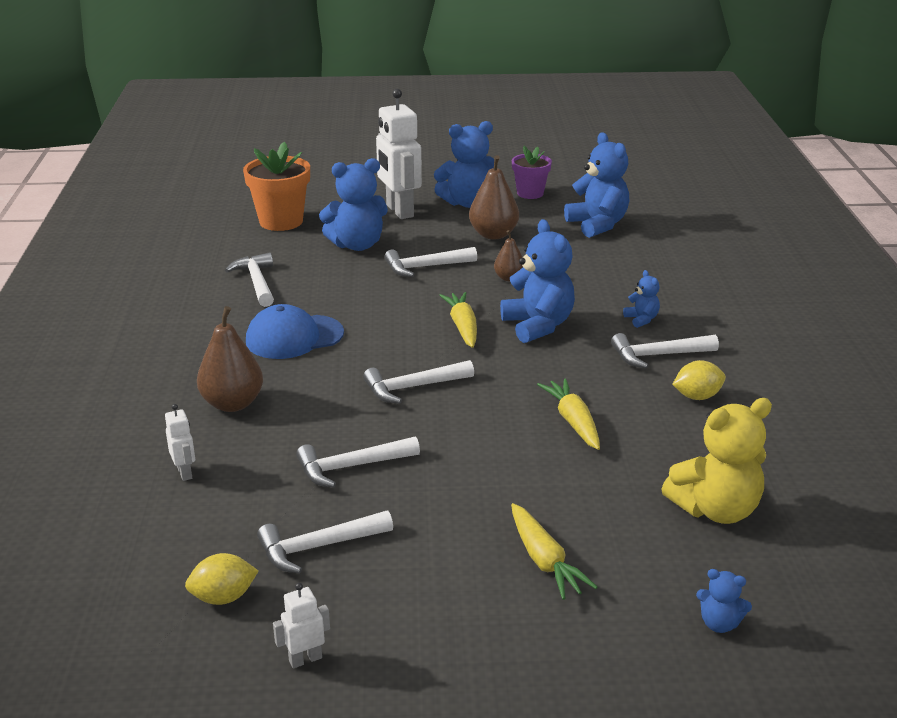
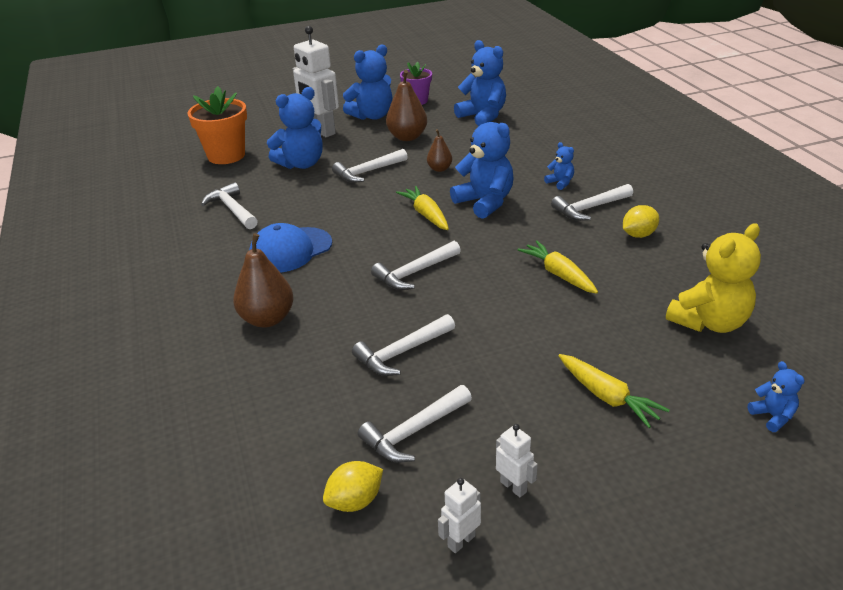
camera: 15 degrees left, 5 degrees up
(185, 472) = (257, 391): white robot -> white robot (513, 486)
(719, 623) = (772, 416): blue teddy bear -> blue teddy bear turned 120 degrees counterclockwise

